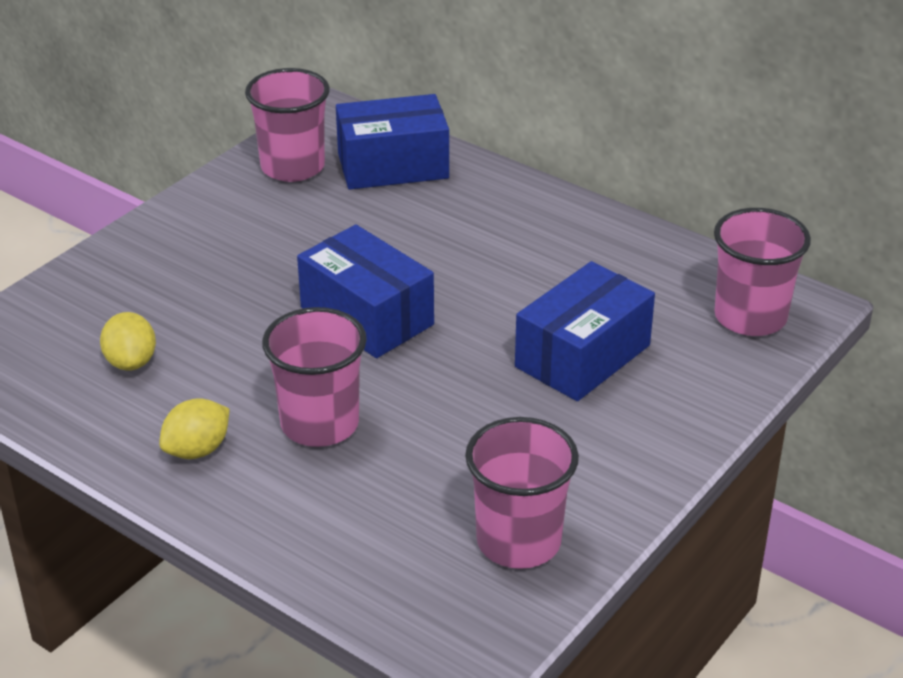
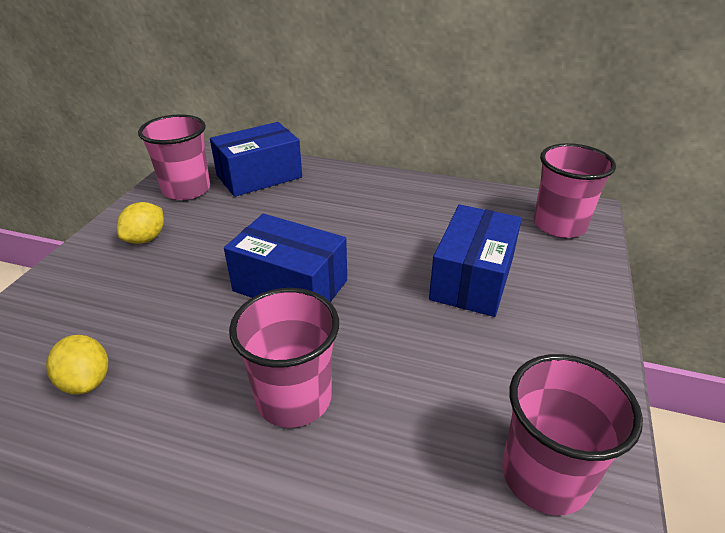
camera: 20 degrees left, 0 degrees up
(197, 450) = (180, 465): yellow lemon -> yellow lemon (145, 239)

